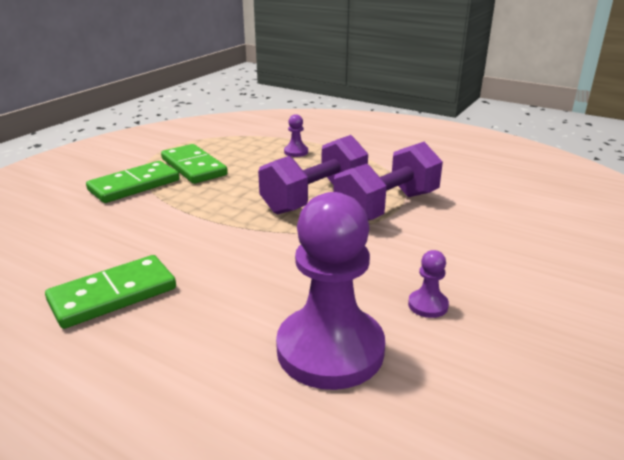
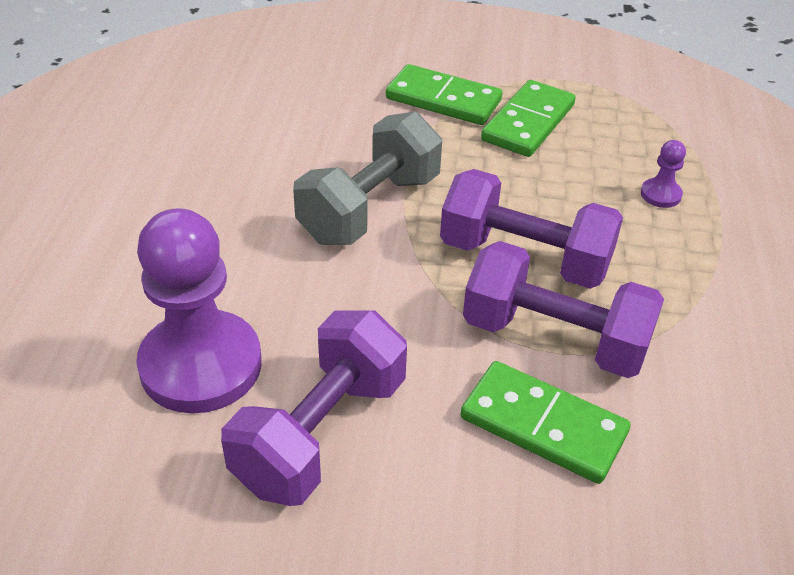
camera: 65 degrees right, 15 degrees up
(113, 295) = (224, 181): green domino -> green domino (543, 425)
(218, 237) = (369, 208): none -> grey dumbbell
(428, 305) = (321, 433): purple pawn -> purple dumbbell

